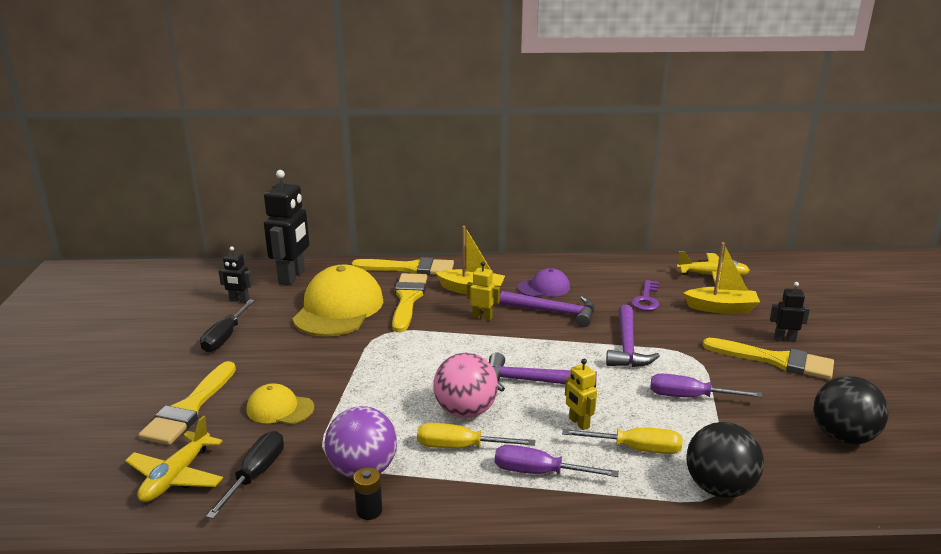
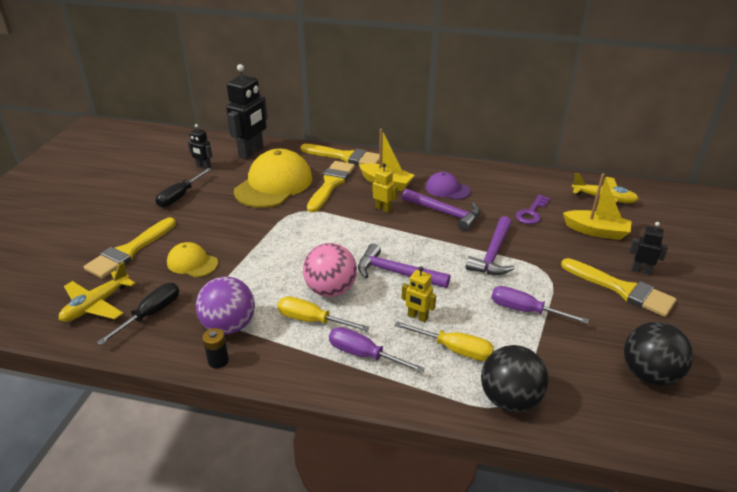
camera: 15 degrees right, 10 degrees up
(544, 287) = (447, 189): purple cap -> purple cap turned 150 degrees counterclockwise
(579, 423) = (417, 317): yellow robot -> yellow robot turned 45 degrees counterclockwise

